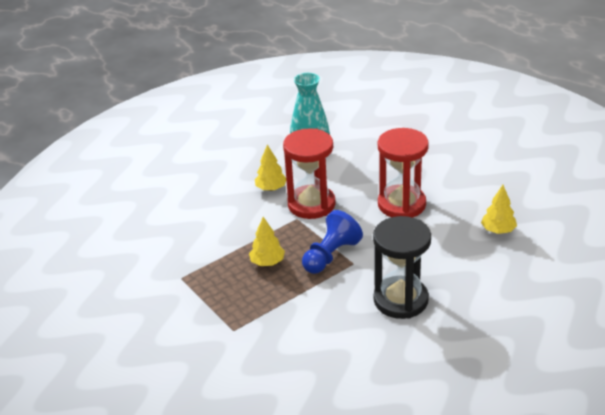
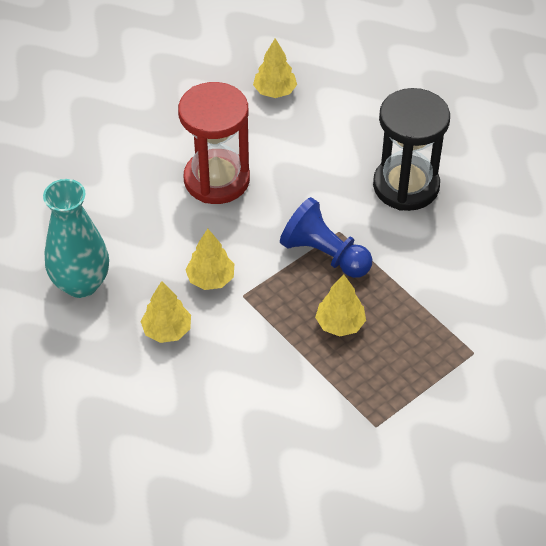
camera: 95 degrees left, 15 degrees up
(311, 204) = (211, 279): red hourglass -> yellow tree

